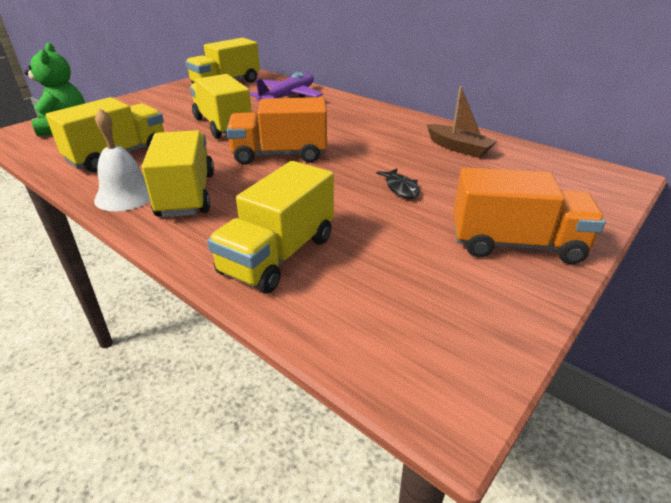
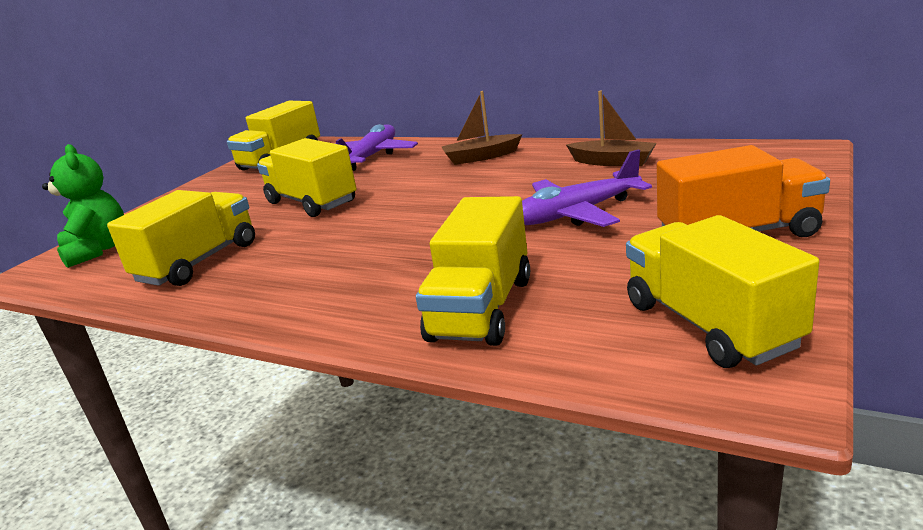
camera: 10 degrees left, 10 degrees down
(126, 195) = (243, 299): white bell -> none
(186, 195) = (321, 280): yellow truck -> yellow truck (710, 325)
(280, 155) = (407, 215): orange truck -> none
(364, 117) = (481, 157): none -> brown boat
(400, 188) = (575, 214): black fish -> purple plane

